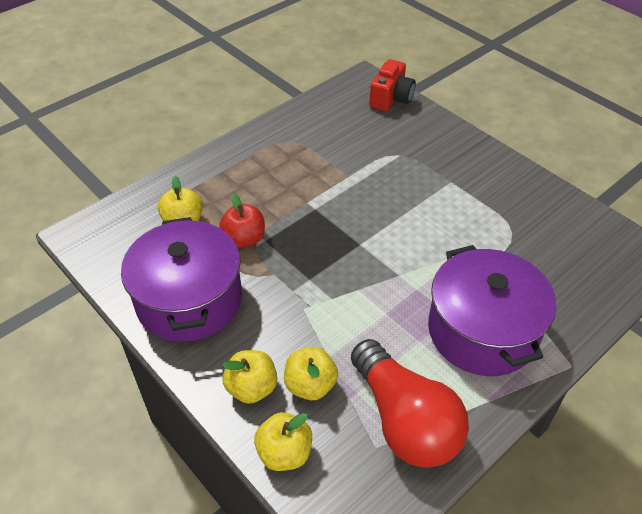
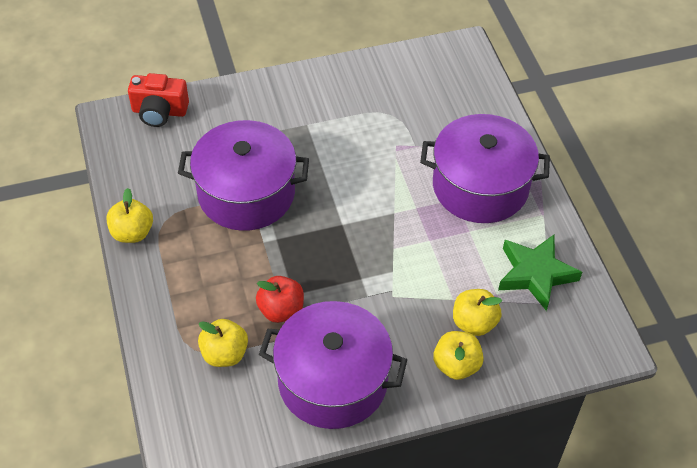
camera: 65 degrees left, 5 degrees up
(284, 453) = (528, 365): yellow apple -> yellow apple (132, 233)
(349, 174) = (246, 193): none -> purple pot
(391, 98) = (159, 112): red camera -> red camera turned 135 degrees clockwise
(405, 420) = (535, 274): red light bulb -> green star

